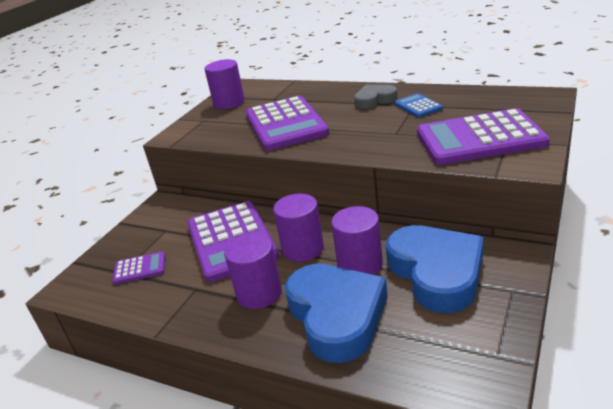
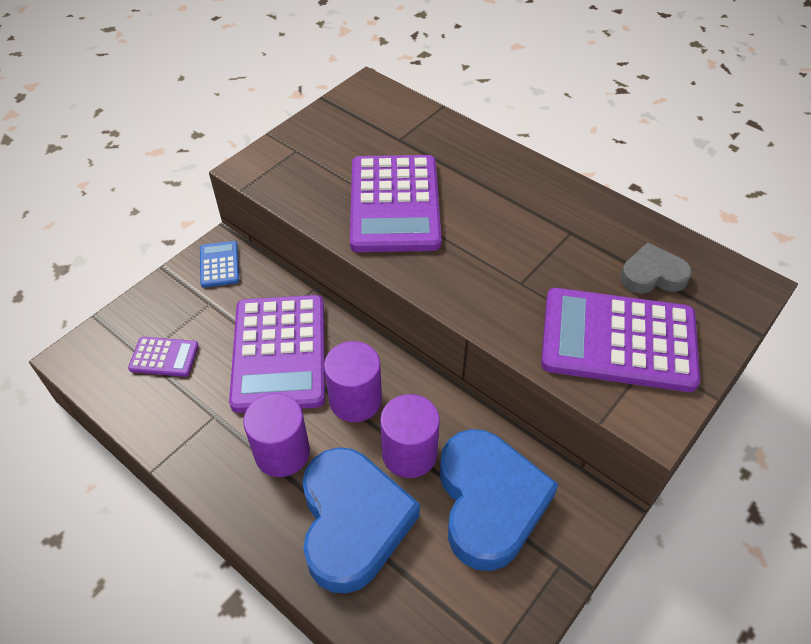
camera: 10 degrees right, 20 degrees up
(229, 103) = (341, 124): purple cylinder -> none
(374, 100) = (526, 199): grey heart -> grey heart (652, 275)
(418, 106) = (574, 237): blue calculator -> blue calculator (219, 264)

